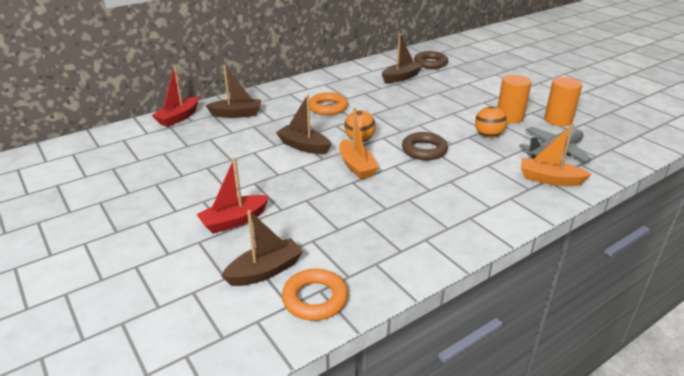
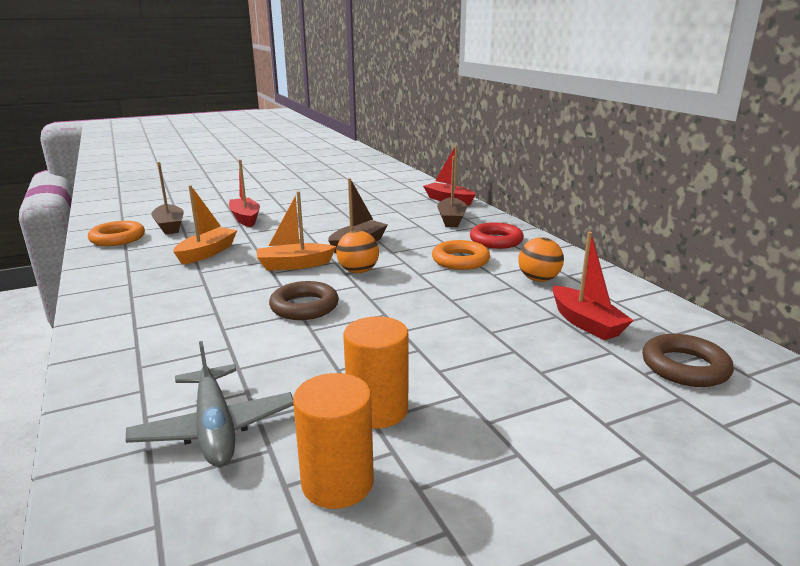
camera: 100 degrees right, 10 degrees down
(286, 97) = (496, 241): none -> red ring
(401, 77) = (586, 323): brown boat -> red boat
(488, 135) = (317, 367): orange ball -> orange ball (538, 279)
(549, 179) = (140, 392): orange boat -> orange boat (207, 253)

